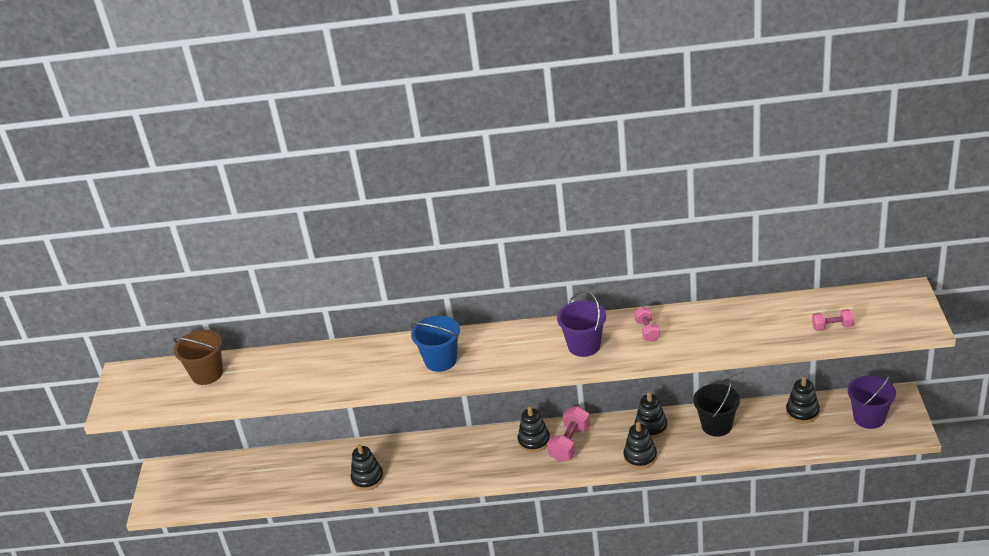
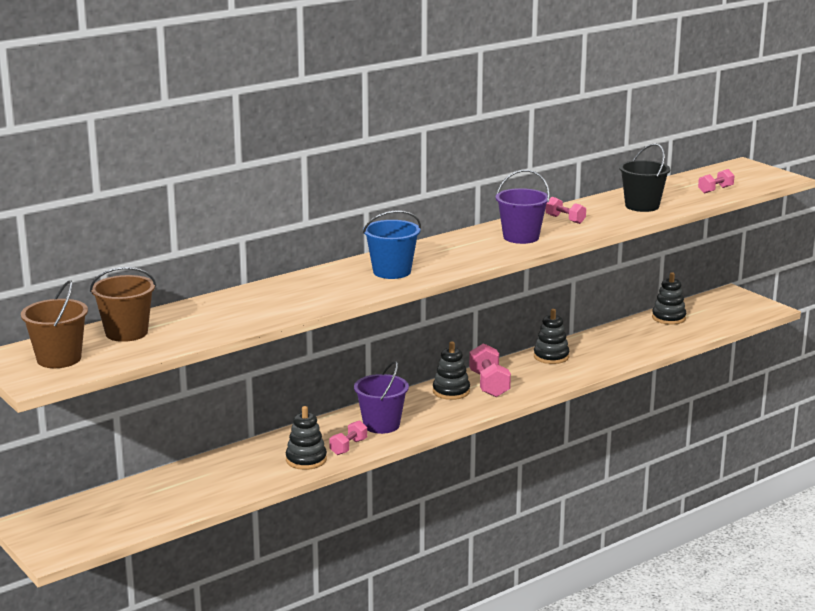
camera: 40 degrees left, 15 degrees down
(145, 389) = (59, 359): none -> brown bucket
(406, 476) = (348, 447): none -> pink dumbbell
(640, 457) = (567, 376): black stacking toy -> none
(716, 425) = (608, 342): black bucket -> black bucket (642, 206)
(869, 417) = (726, 309): purple bucket -> purple bucket (381, 425)

